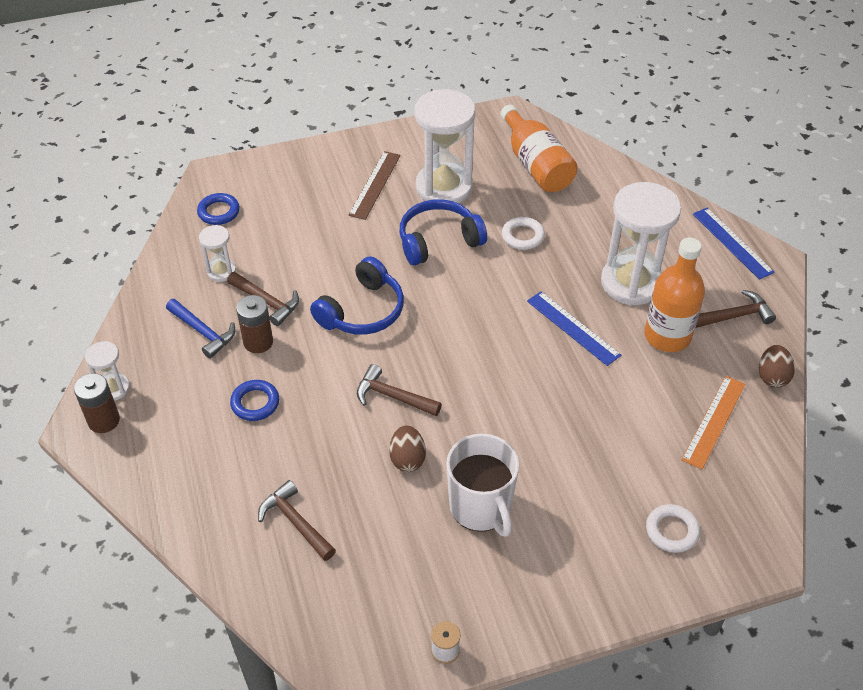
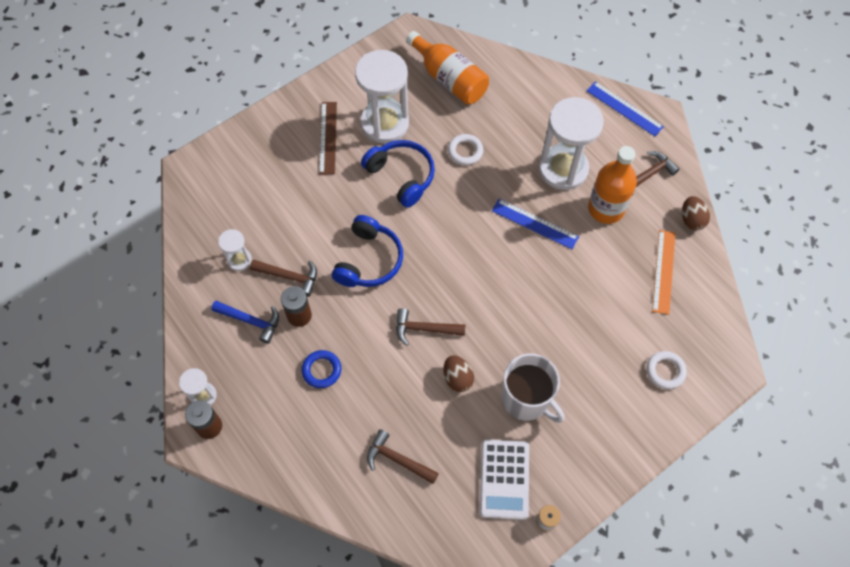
camera: 20 degrees left, 15 degrees up
(219, 212) = (210, 203): blue ring -> none
(413, 586) = (504, 479): none -> white calculator
(438, 241) = (401, 176): blue headphones -> blue headphones turned 90 degrees clockwise

